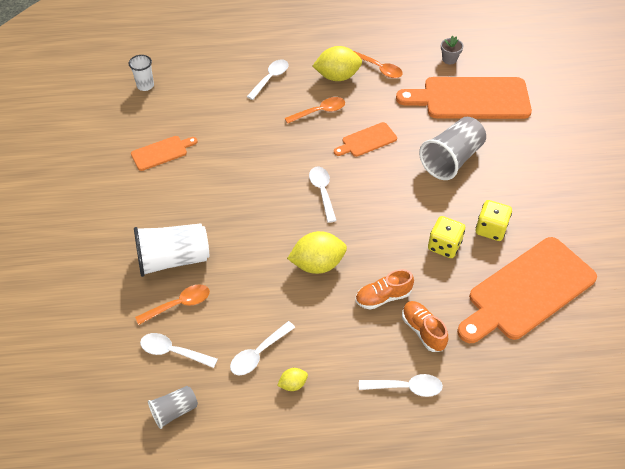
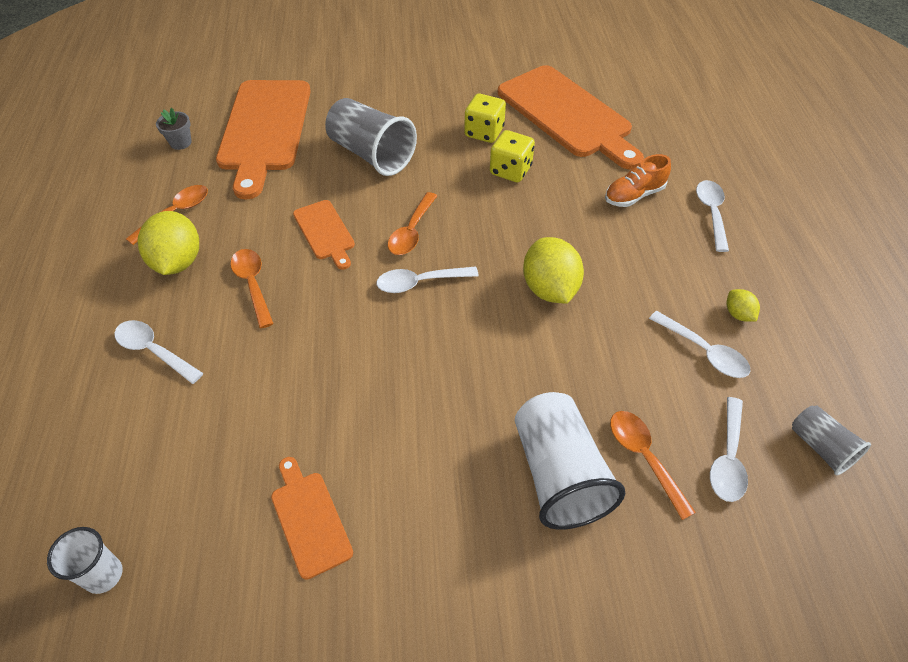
camera: 90 degrees left, 0 degrees up
(370, 186) = (411, 231): none -> orange spoon
(383, 297) = (593, 227): orange shoe -> none

